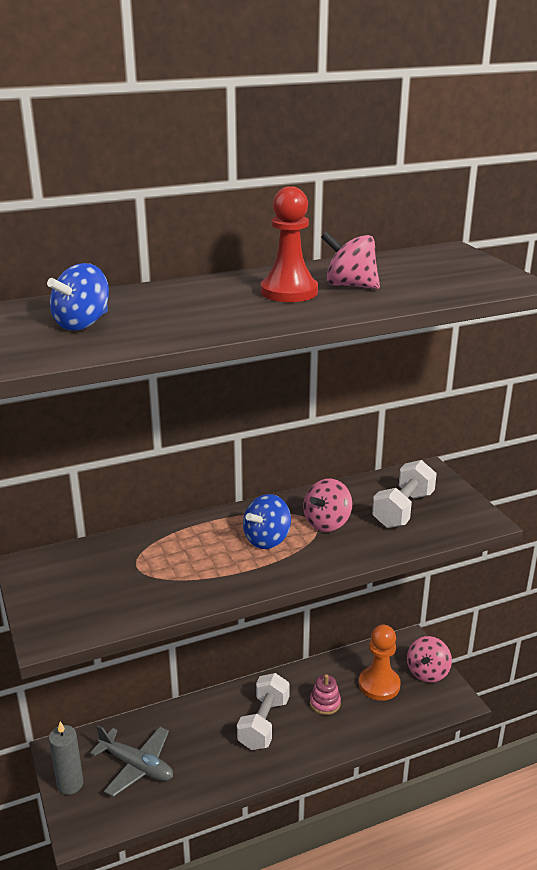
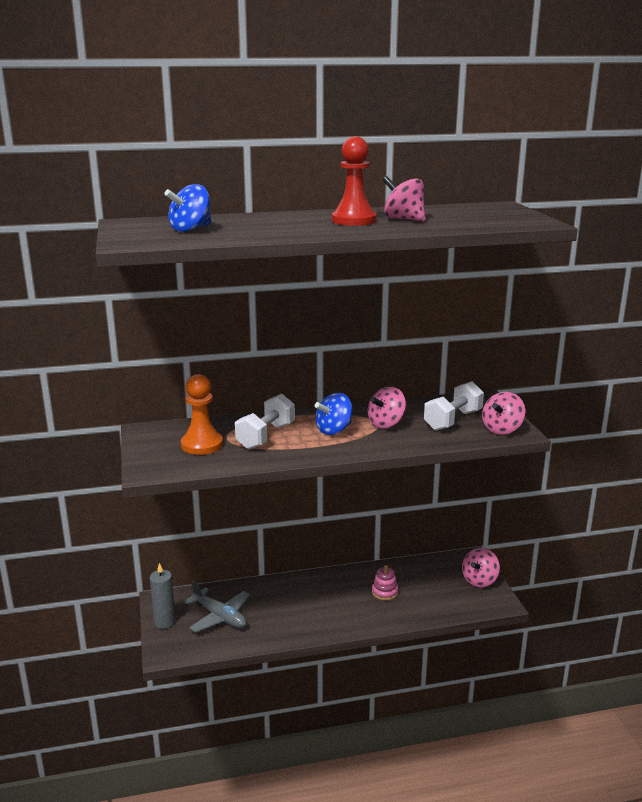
camera: 10 degrees right, 5 degrees down
(264, 723) = (329, 600): white dumbbell -> white dumbbell (266, 436)
(379, 685) = (435, 584): orange pawn -> orange pawn (202, 445)
(463, 518) = (502, 429): none -> pink spinning top

